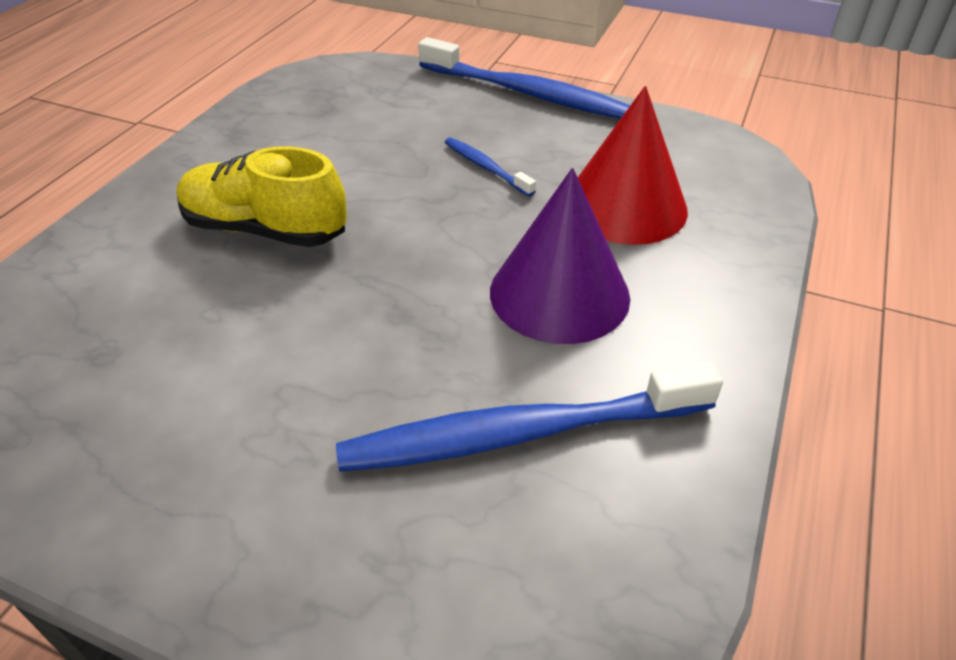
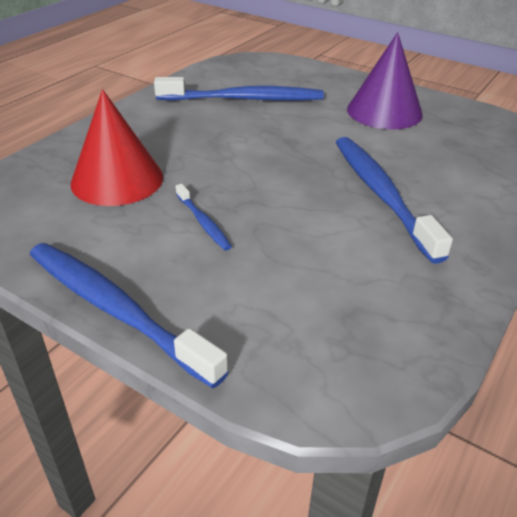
camera: 170 degrees left, 5 degrees down
(265, 229) = (381, 194): yellow shoe -> blue toothbrush
(559, 293) = (197, 140): purple cone -> purple cone (384, 111)

